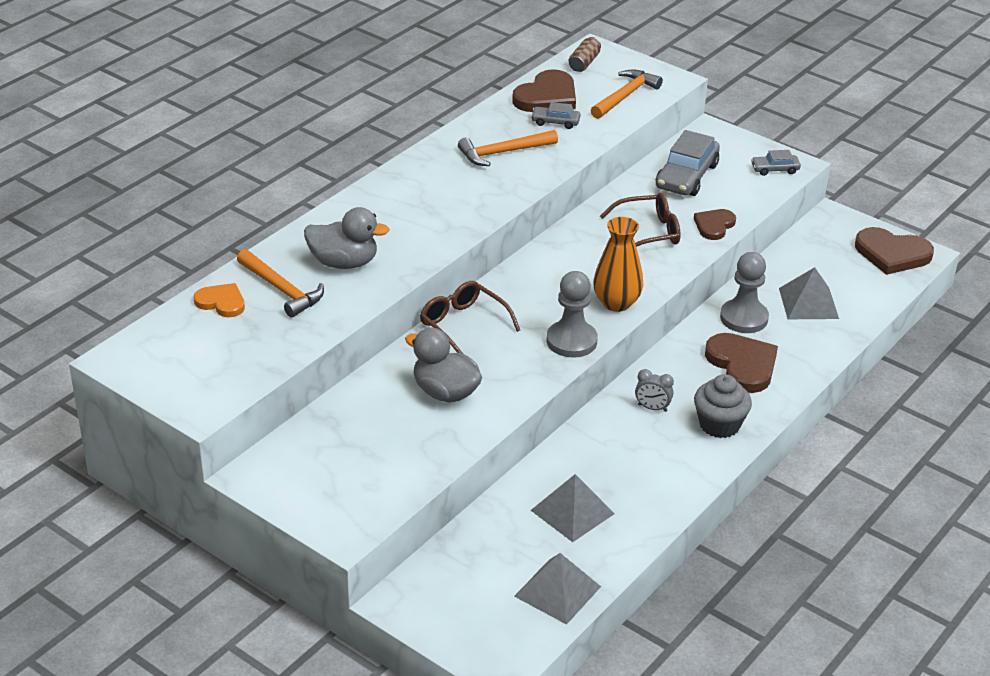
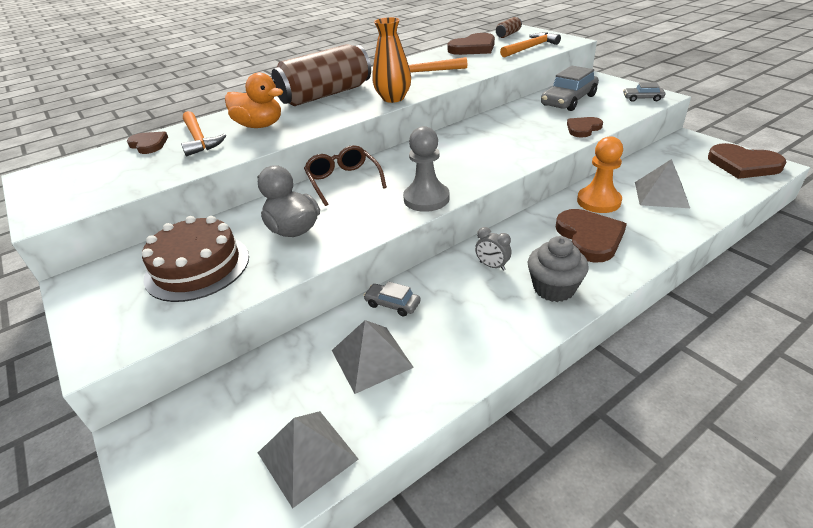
camera: 20 degrees right, 0 degrees up
(221, 302) = (148, 144): orange heart -> brown heart
(344, 263) = (260, 126): grey duck -> orange duck
(372, 445) = (197, 267): none -> brown cake
(392, 202) = (325, 95): none -> brown can
(555, 122) = (472, 59): grey car -> grey car (392, 304)
(616, 303) = (479, 174): orange vase -> orange vase (393, 98)
(648, 232) = (526, 130): brown glasses -> none
(744, 318) = (598, 201): grey pawn -> orange pawn

